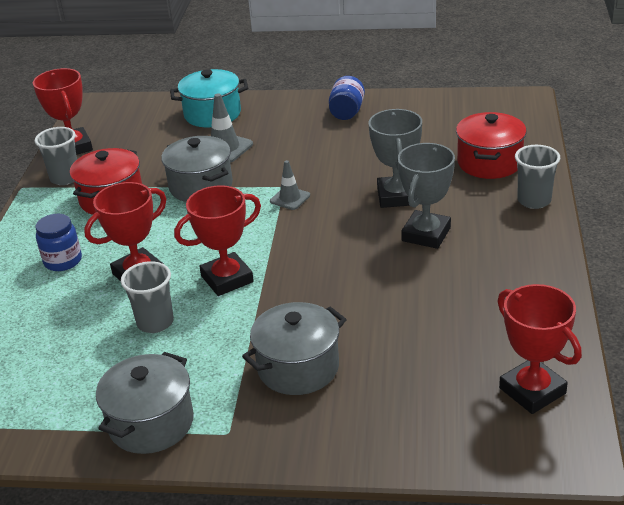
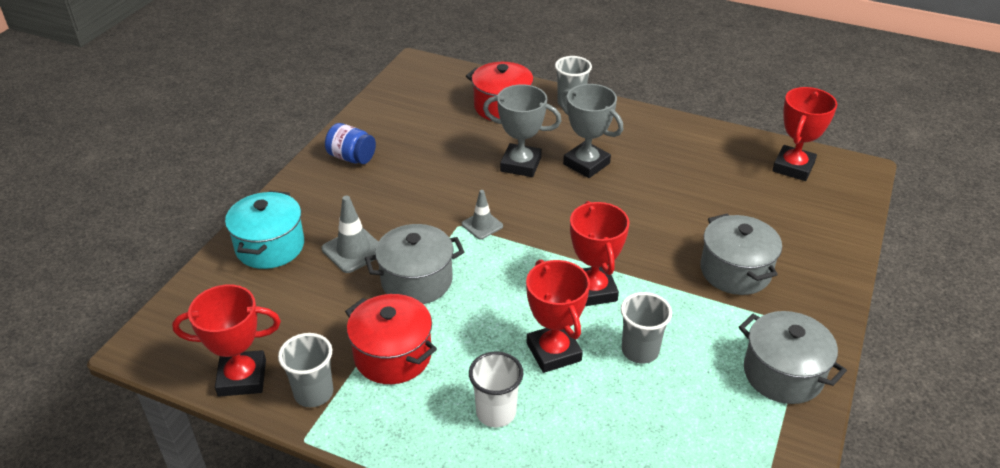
camera: 75 degrees left, 5 degrees up
(63, 261) = (496, 413): blue jar -> white cup
(532, 391) = (793, 167): red trophy -> red trophy turned 45 degrees counterclockwise

